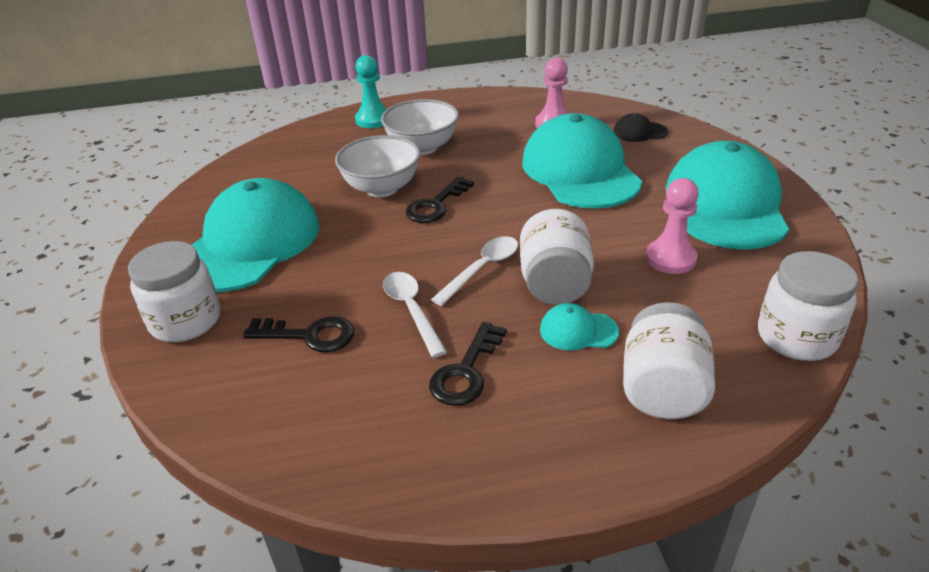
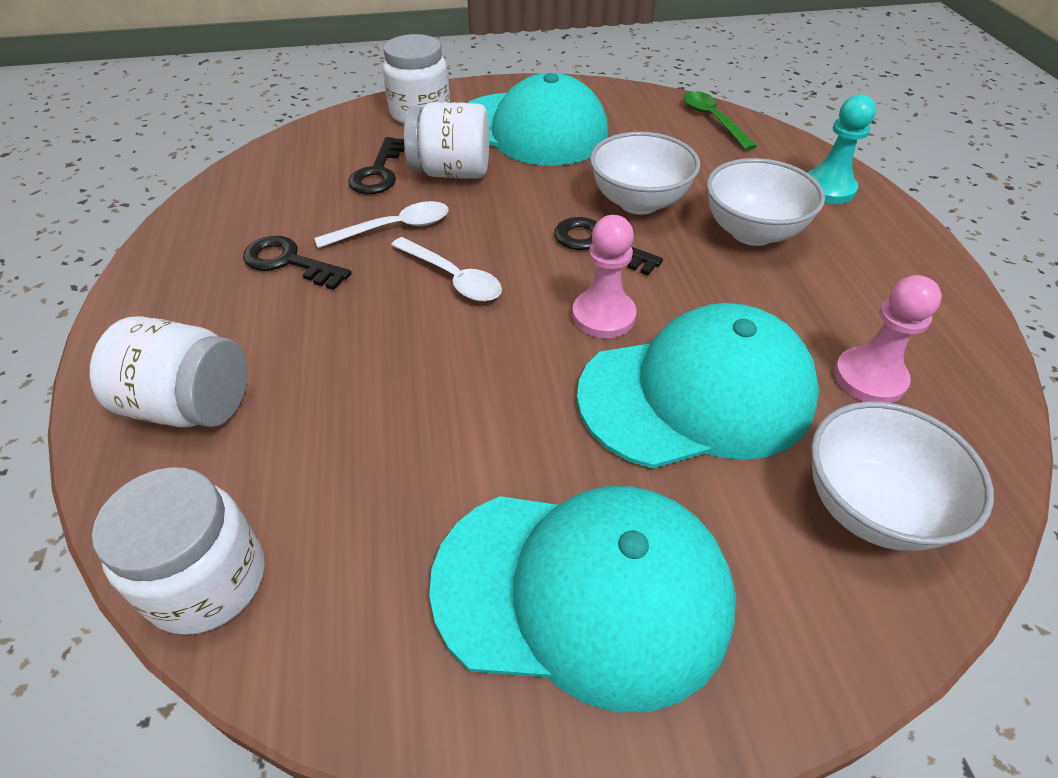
camera: 90 degrees right, 10 degrees up
(264, 155) = (712, 120): none -> green spoon
(554, 284) = (407, 336): white jar -> white jar (451, 172)
(578, 330) = (315, 347): turquoise cap -> none
(639, 132) = (871, 507): black cap -> white bowl
(670, 258) = (433, 467): pink pawn -> pink pawn (603, 316)

